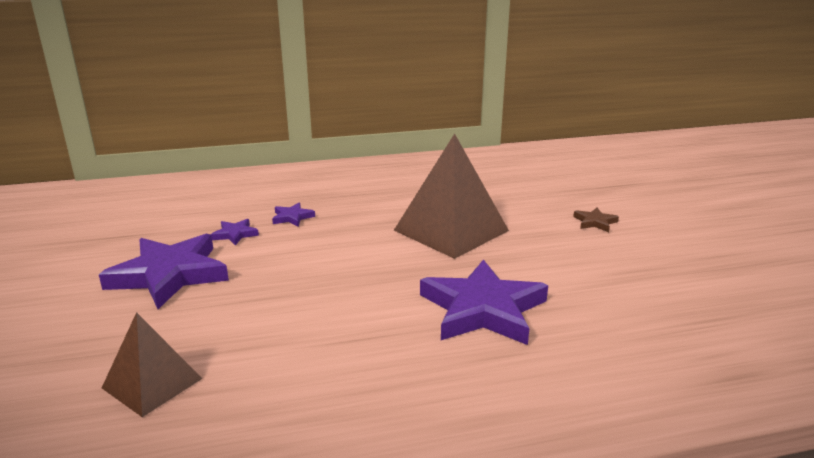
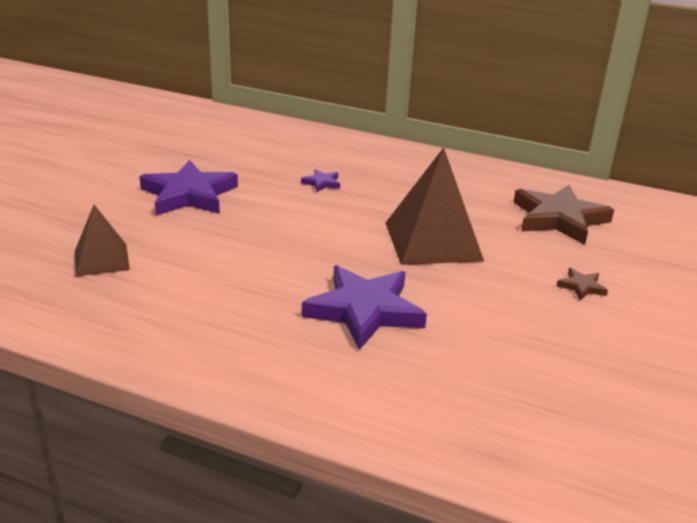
camera: 35 degrees right, 5 degrees up
(235, 234) = (265, 181): purple star -> none
(511, 181) = (559, 219): none -> brown star

